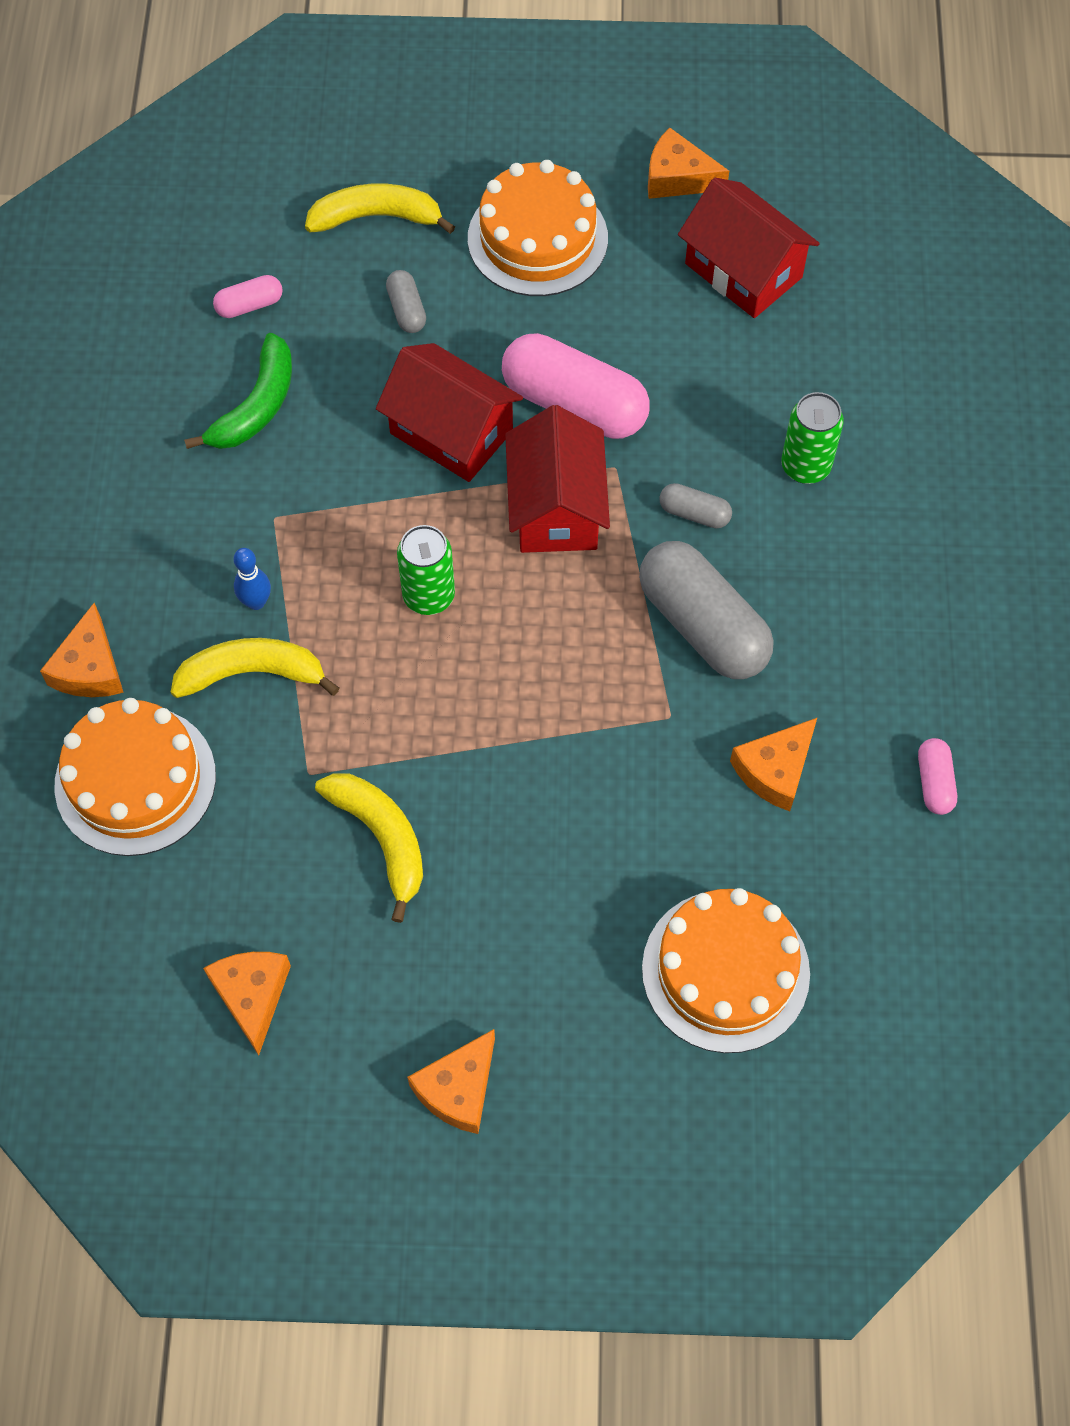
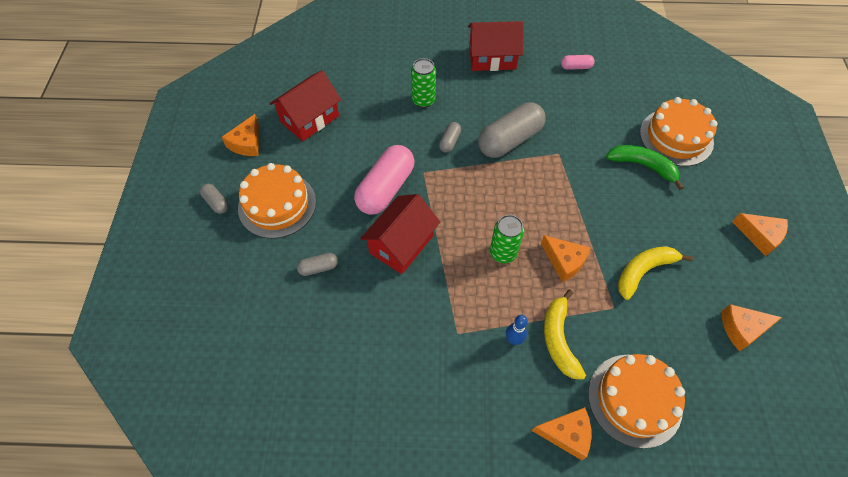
camera: 90 degrees left, 5 degrees down
(249, 305) = (306, 355): pink capsule -> none
(256, 406) = (380, 347): green banana -> green banana (643, 166)
(376, 217) = (249, 286): yellow banana -> none
(542, 150) = (216, 202): none -> grey capsule
(556, 507) = (448, 197): red house -> red house (492, 58)
(775, 770) = (579, 117): orange cheese -> orange cheese (564, 261)

